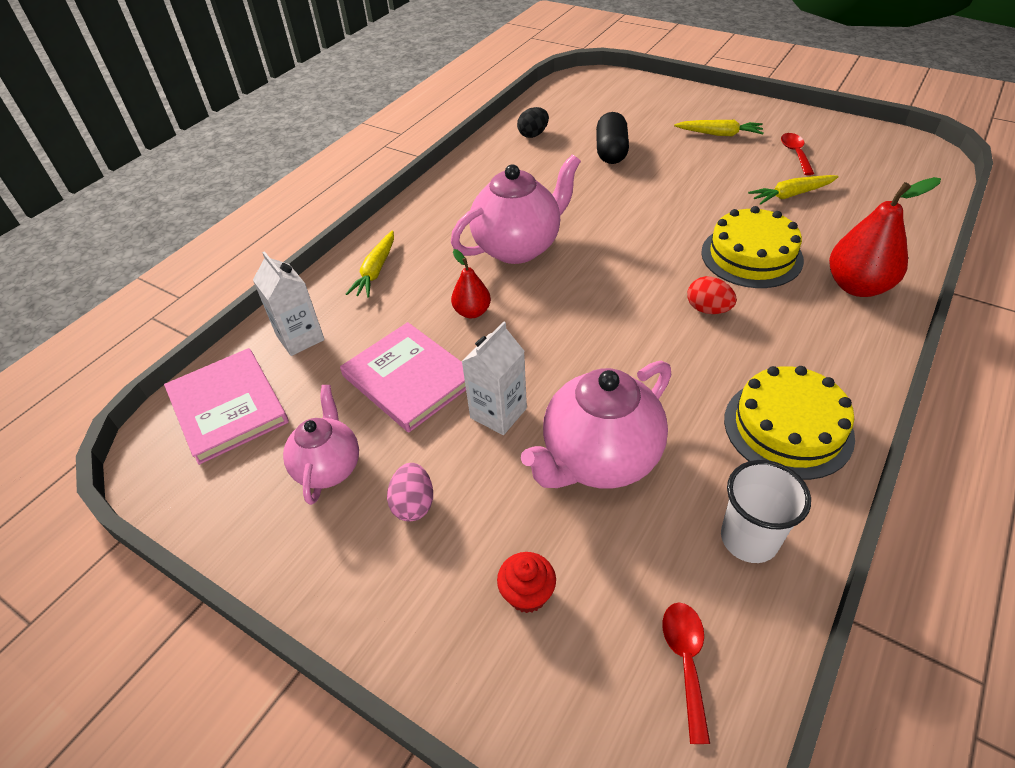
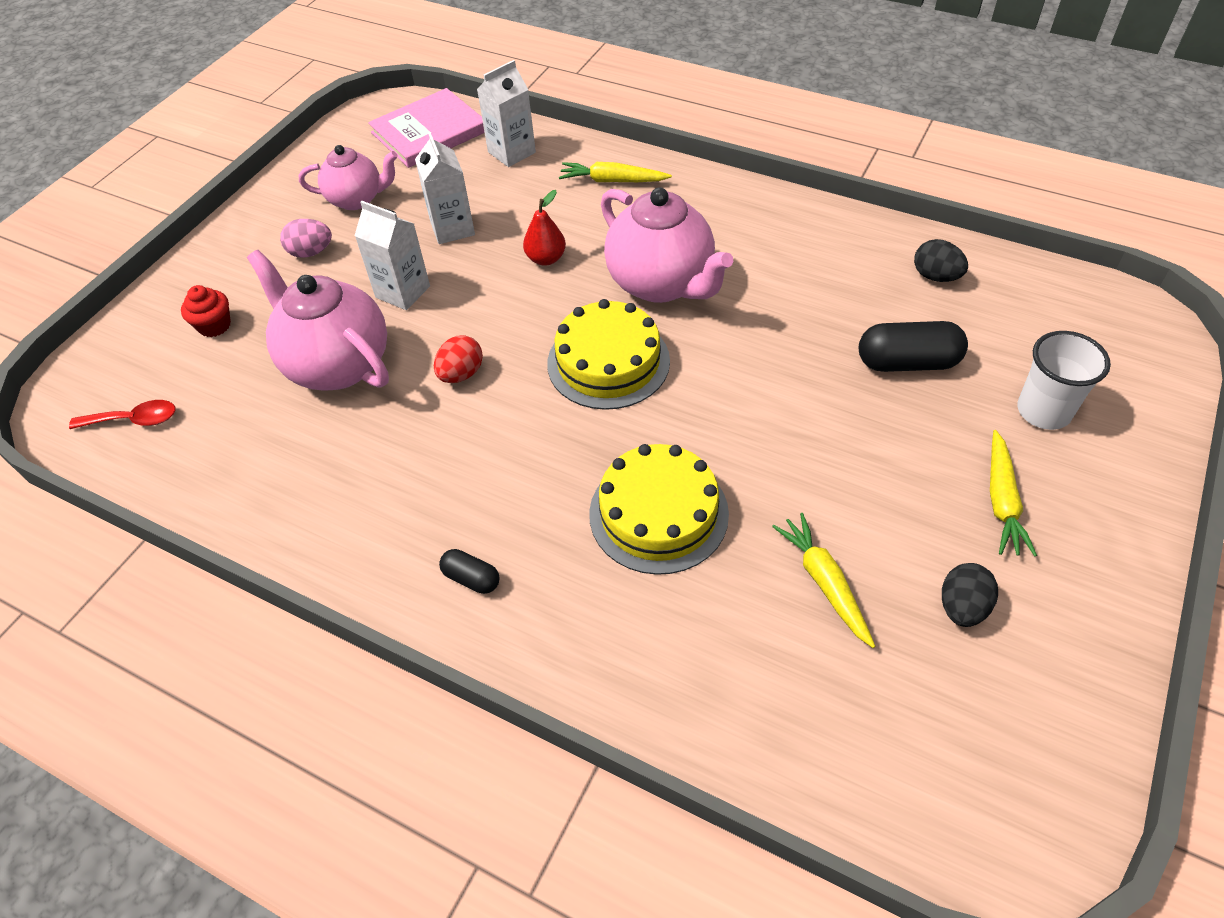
camera: 85 degrees right, 5 degrees up
(409, 379) = (452, 228): pink book -> white carton
(708, 309) = (547, 458): red egg -> red egg (461, 374)
(749, 539) = (229, 470): white cup -> white cup (1043, 411)
(788, 427) = (353, 516): yellow cake -> yellow cake (608, 362)
(795, 153) = (962, 607): red spoon -> black egg
(831, 348) = (471, 578): none -> black capsule
(857, 286) = (594, 632): red pear -> none

